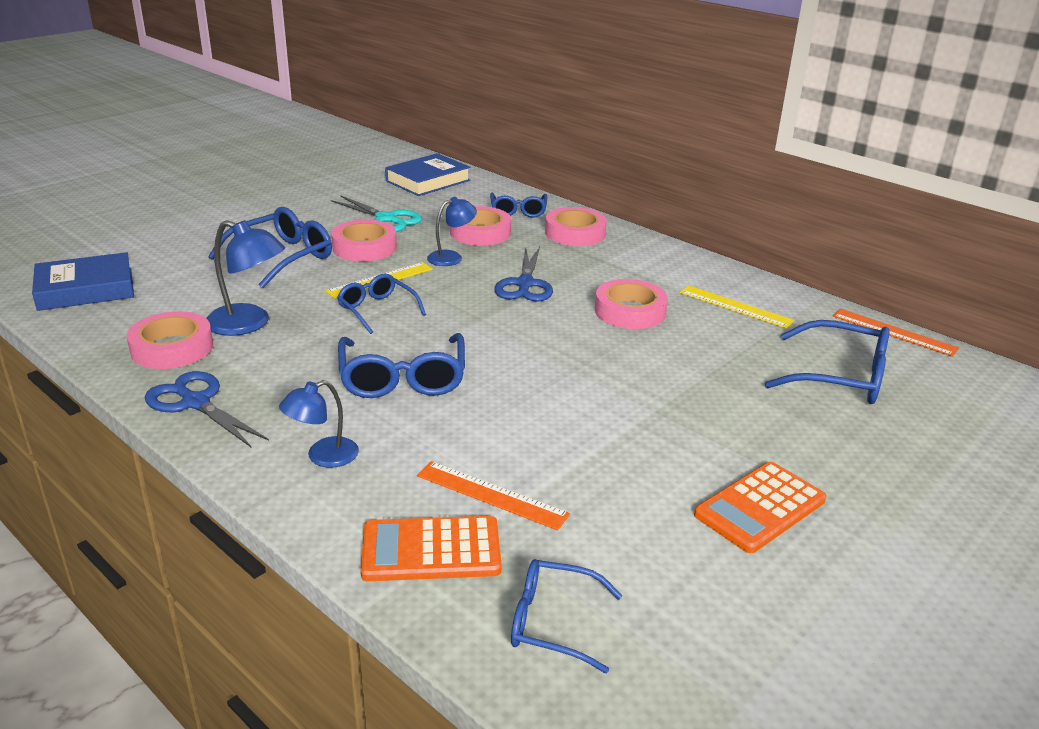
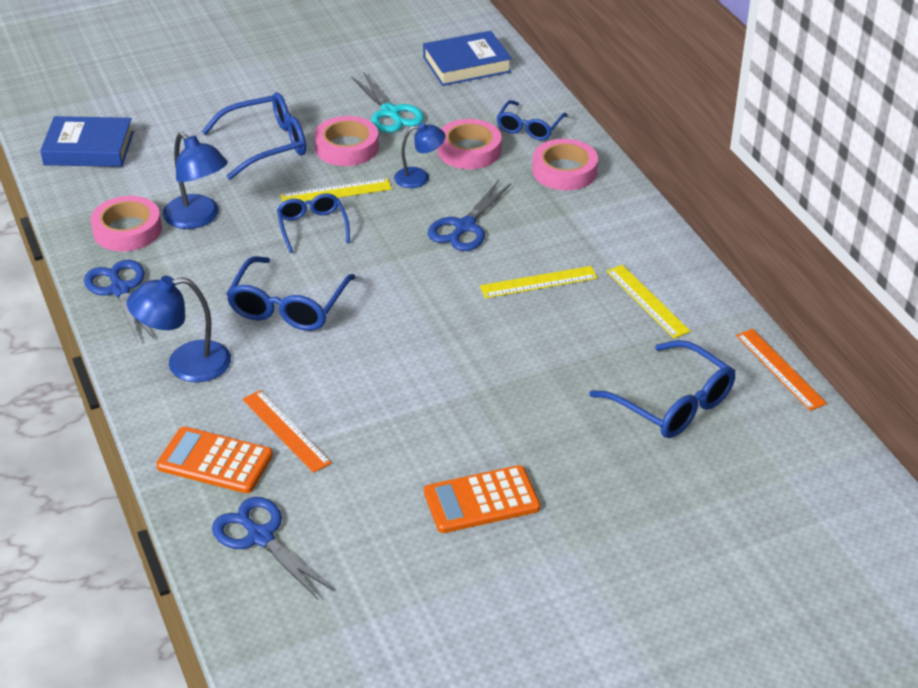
camera: 25 degrees right, 10 degrees up
(323, 457) = (185, 364): blue lamp -> blue lamp, size x1.54
(553, 622) = (260, 537): blue glasses -> blue scissors
(630, 311) = (538, 282): pink tape -> yellow ruler

